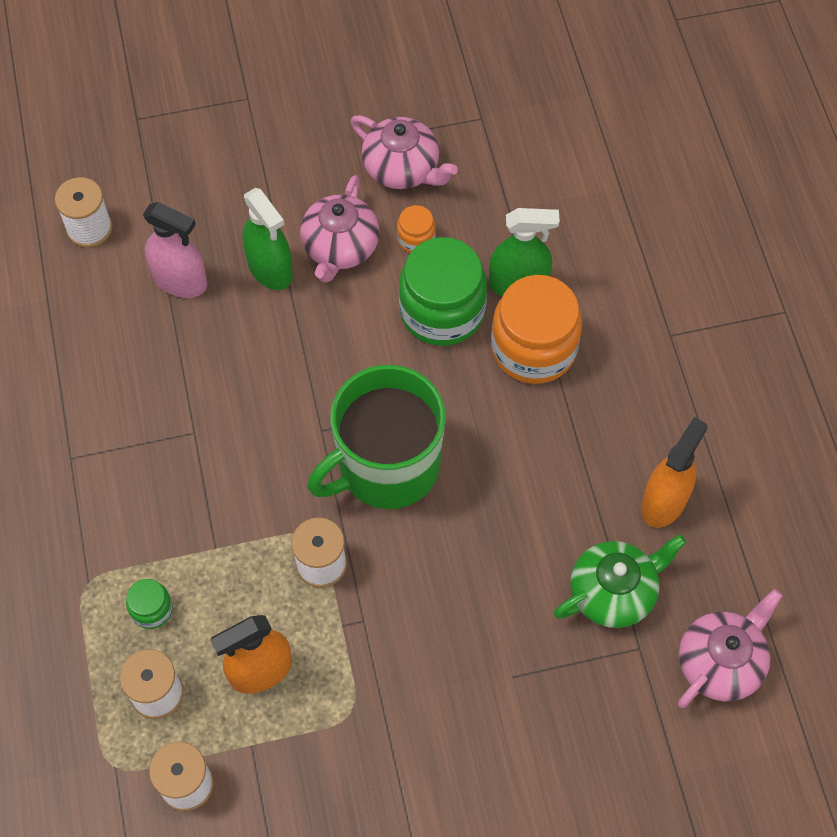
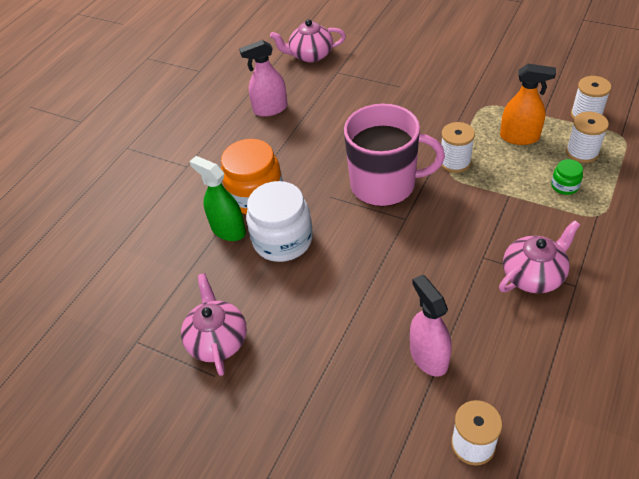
camera: 135 degrees left, 15 degrees down
(270, 269) = (361, 326): green spray bottle -> none
(340, 247) = (305, 312): pink teapot -> pink teapot (533, 275)
(386, 466) = (384, 184): green mug -> pink mug
(416, 239) = (255, 289): orange jar -> none
(442, 311) = (283, 240): green jar -> white jar
(614, 592) = (327, 92): green teapot -> none
(664, 502) = (270, 109): orange spray bottle -> pink spray bottle

